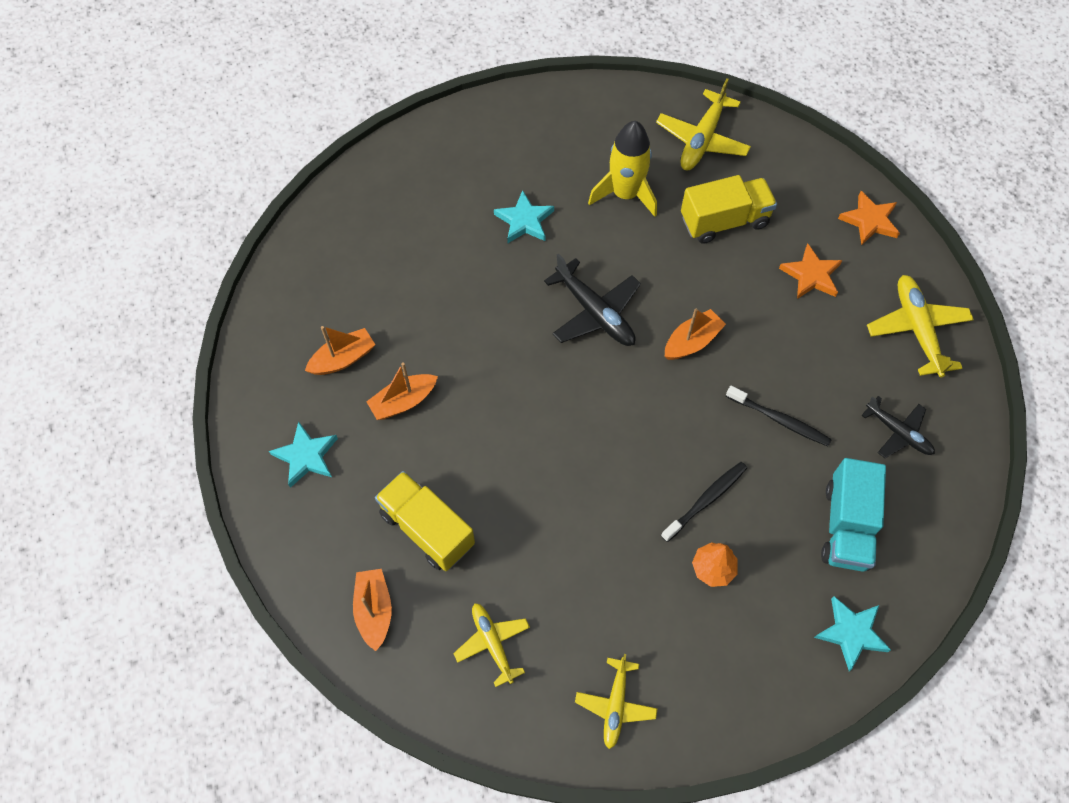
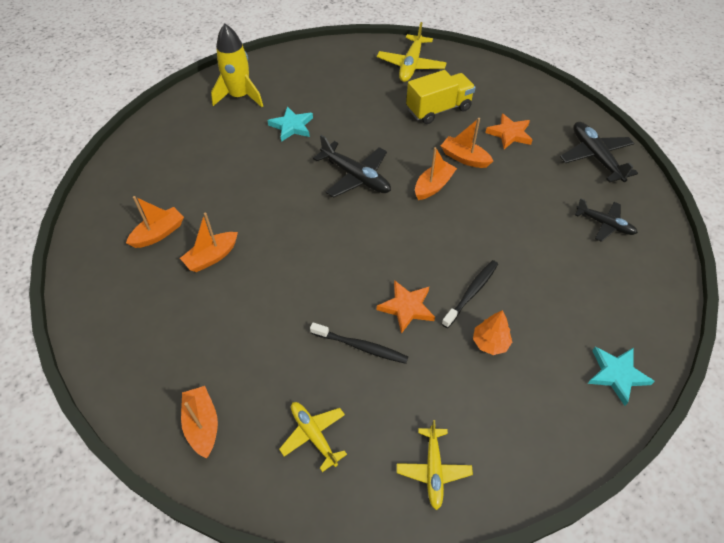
camera: 10 degrees left, 10 degrees down
(306, 456) = (132, 309): turquoise star -> none
(427, 529) = (243, 350): yellow truck -> none
(625, 194) = (363, 102): yellow rocket -> yellow rocket (239, 96)
(741, 305) = (464, 158): none -> orange boat
(779, 420) = (513, 228): black toothbrush -> black toothbrush (361, 347)
(846, 526) = (587, 295): turquoise truck -> none
(869, 220) = (540, 97): orange star -> orange star (406, 307)
(917, 329) = (595, 157): yellow plane -> black plane

